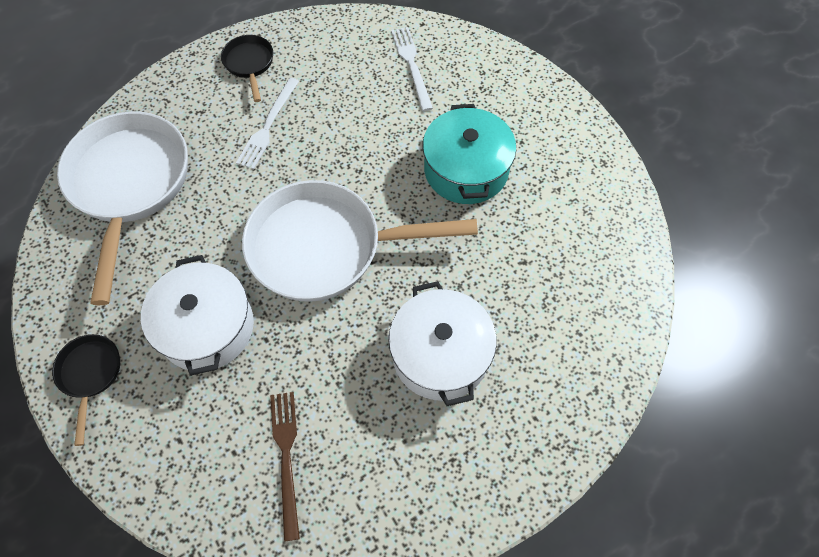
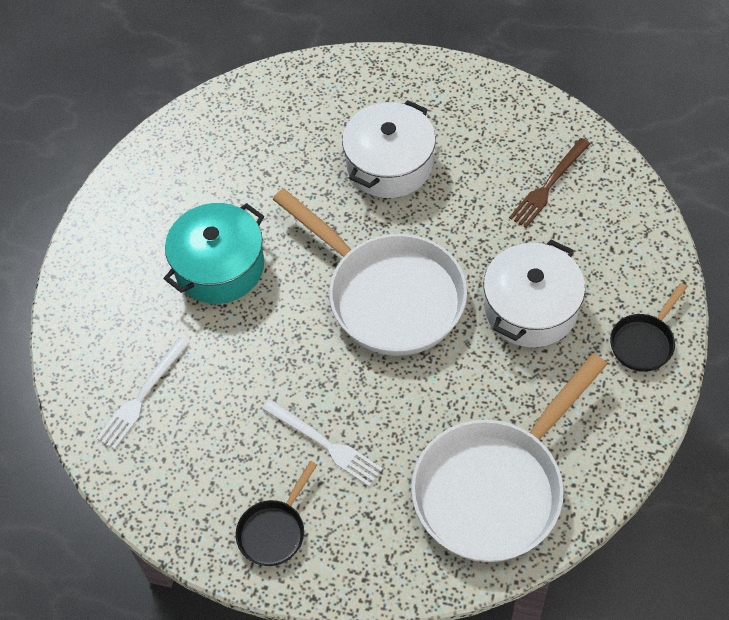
camera: 130 degrees left, 5 degrees down
(268, 126) = (325, 444): white fork -> white fork turned 60 degrees clockwise

